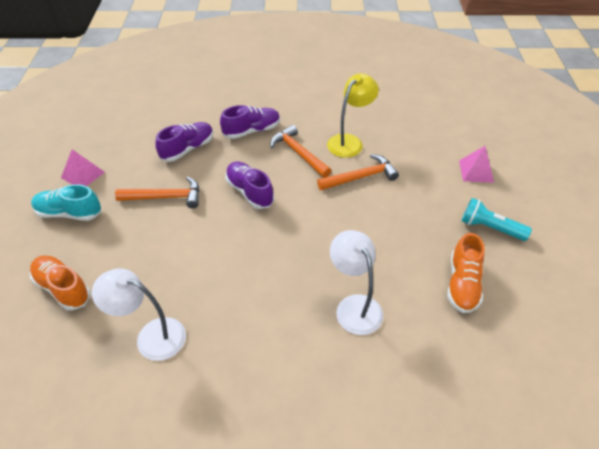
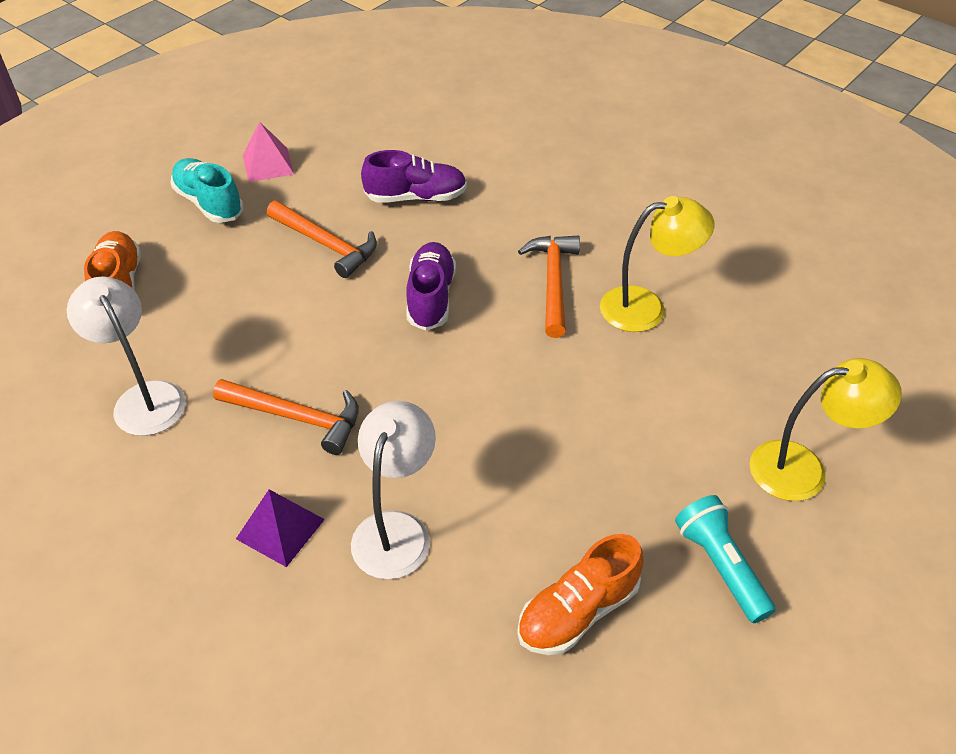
camera: 40 degrees right, 0 degrees up
(252, 131) = (523, 216): purple shoe -> none
(301, 346) = (280, 529): none -> purple pyramid
(361, 177) = (604, 367): orange hammer -> orange hammer (297, 418)
(476, 171) = (803, 469): pink pyramid -> yellow lamp

